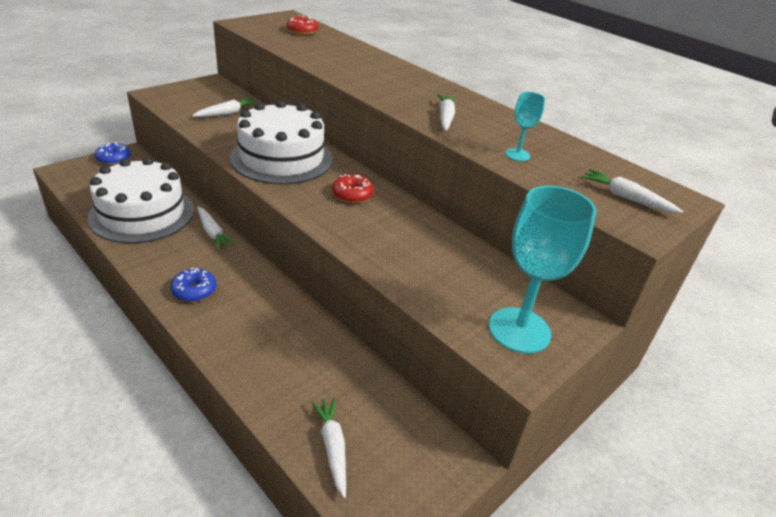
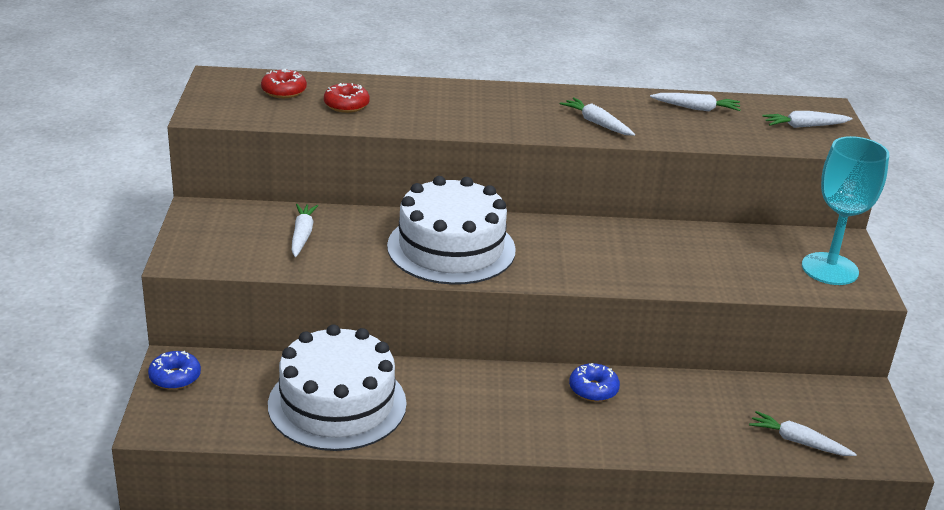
camera: 45 degrees left, 5 degrees down
(194, 291) = (524, 426): blue donut -> blue donut (593, 389)
(212, 233) = (434, 374): white carrot -> white carrot (696, 108)
(352, 195) = (568, 244): red donut -> red donut (346, 105)
(517, 155) = (698, 129): turquoise goblet -> none

